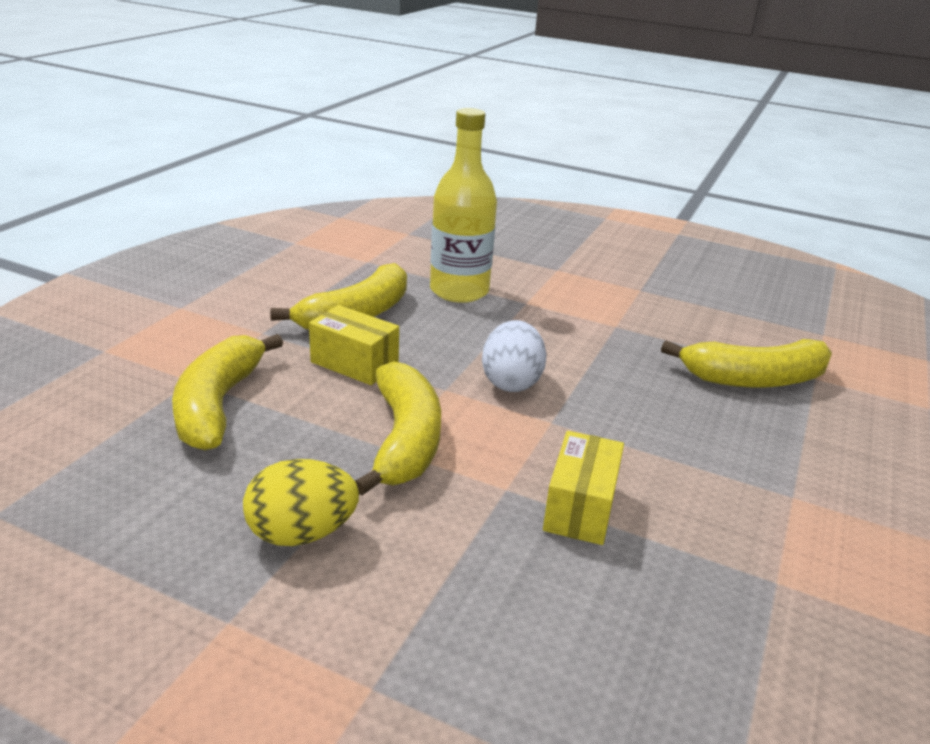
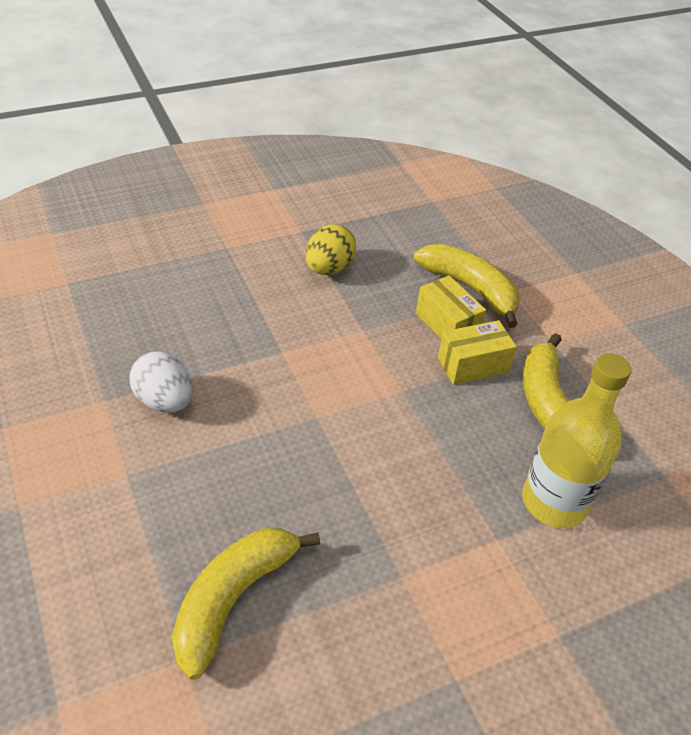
camera: 130 degrees right, 15 degrees up
(405, 440) = (364, 339): yellow banana -> none
(511, 382) = (379, 429): white egg -> white egg (165, 401)
(580, 507) = (236, 368): yellow box -> yellow box (447, 324)

